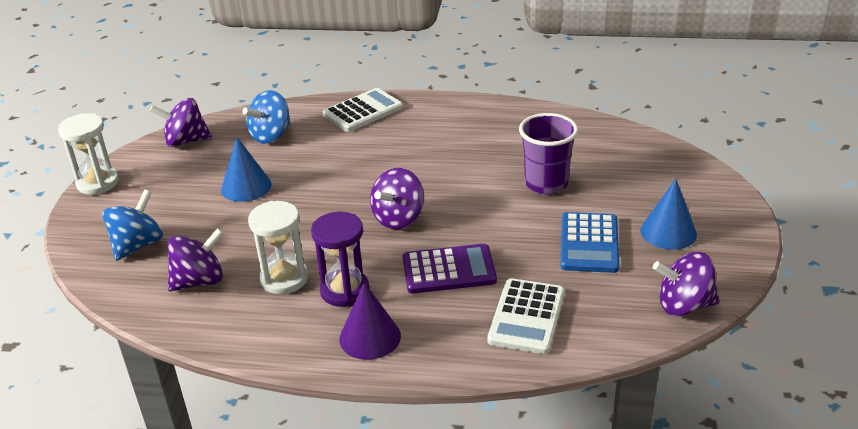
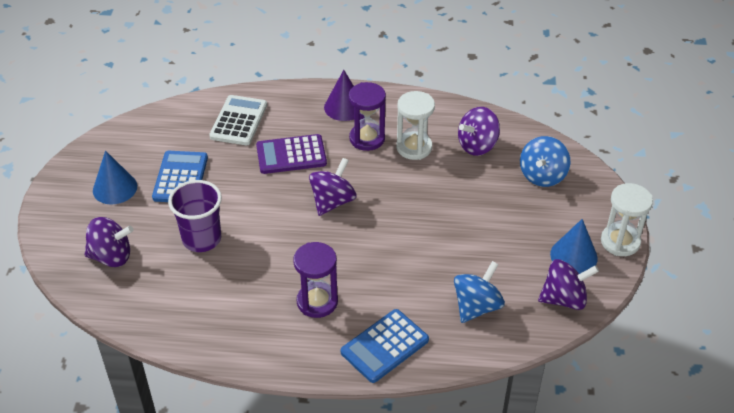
camera: 175 degrees right, 10 degrees up
(246, 187) = (476, 236): blue cone -> blue cone (573, 256)
(363, 111) = (384, 346): white calculator -> blue calculator
(421, 137) = (317, 302): none -> purple hourglass
(684, 305) = (129, 129): purple spinning top -> purple spinning top (111, 256)

